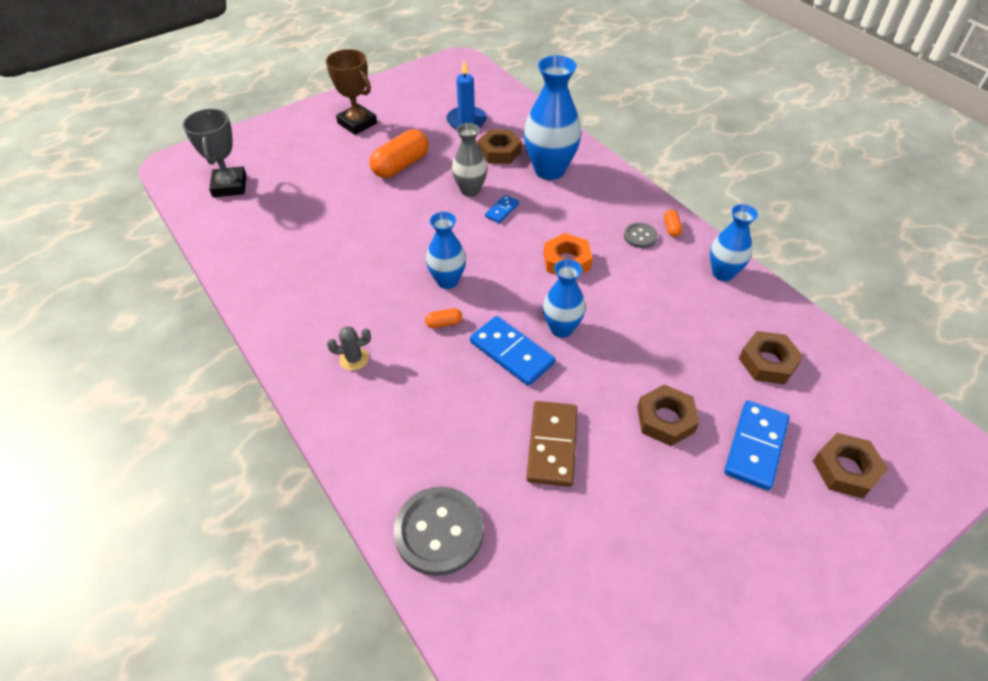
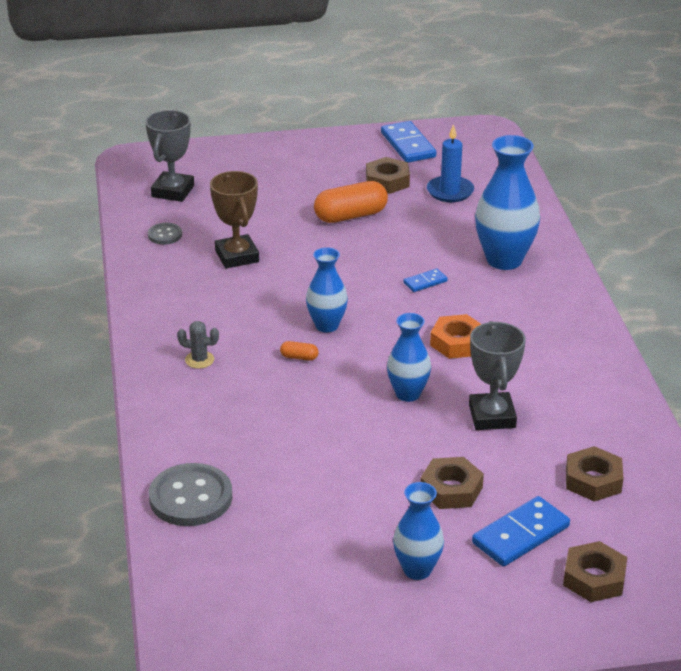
camera: 25 degrees right, 15 degrees down
(357, 123) = (333, 166): brown trophy -> brown trophy (237, 256)
(470, 190) = (405, 256): grey vase -> none
(499, 152) = (463, 229): brown nut -> brown nut (387, 181)
(512, 353) = (345, 398): blue domino -> blue domino (408, 145)
(552, 445) = (330, 473): brown domino -> none
(640, 236) = (552, 343): grey button -> grey button (165, 235)
(644, 326) = (492, 416): none -> grey trophy
(671, 228) = (593, 346): orange capsule -> none
(723, 273) = (614, 398): blue vase -> blue vase (417, 570)

